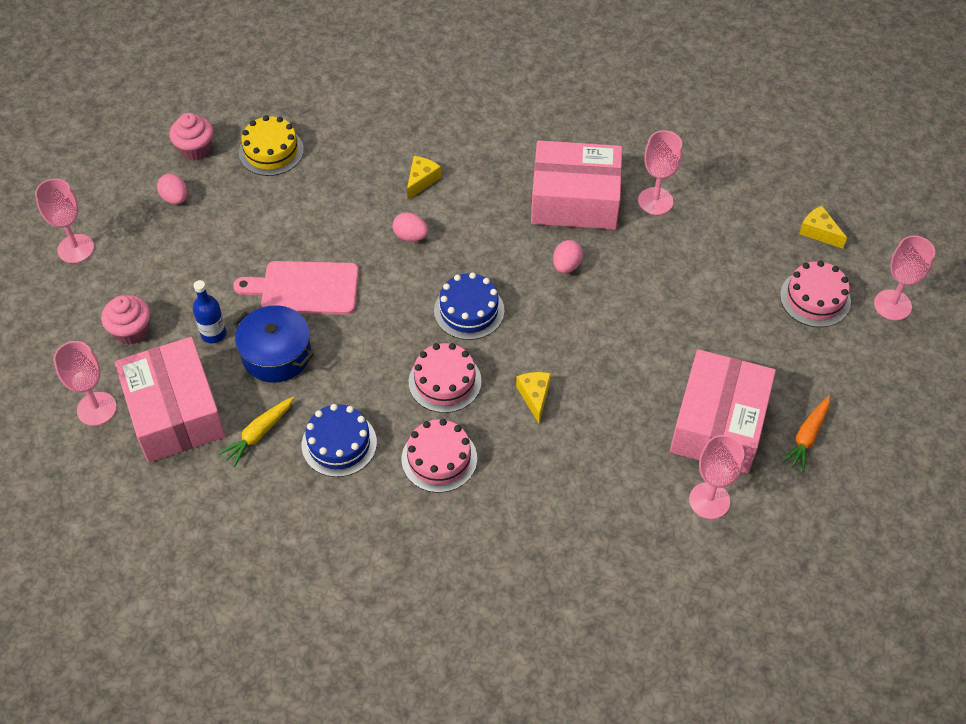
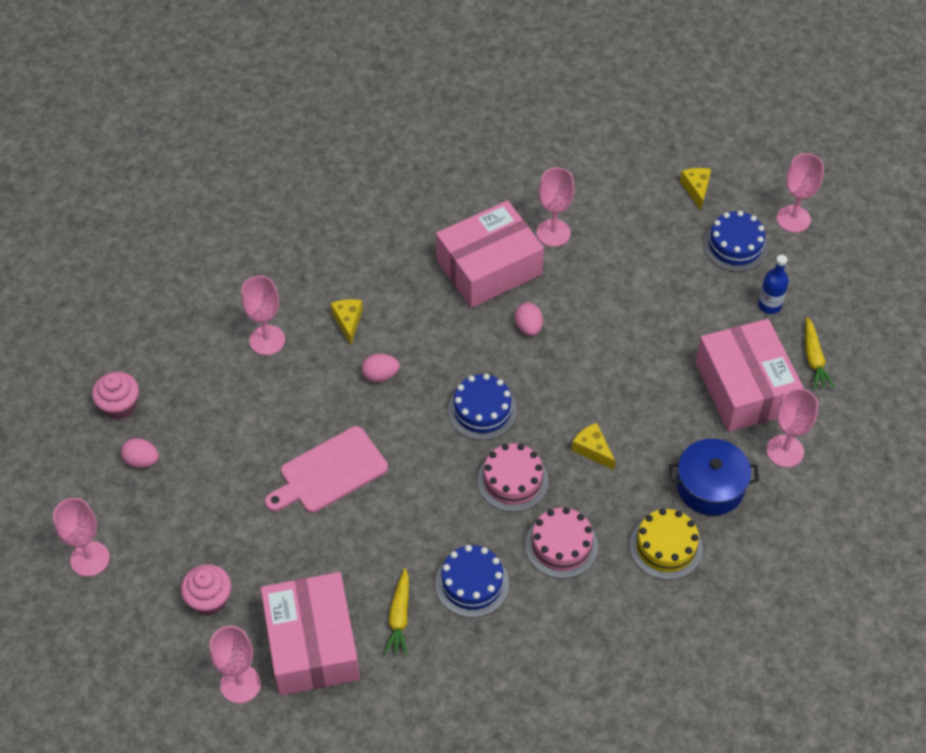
camera: 35 degrees left, 0 degrees up
(175, 412) = (312, 644): pink box -> pink box turned 45 degrees clockwise
(213, 334) = (285, 558): blue bottle -> blue bottle (769, 305)
(271, 151) = (192, 369): yellow cake -> yellow cake (666, 546)
(276, 354) = (355, 542): blue pot -> blue pot (710, 486)
(346, 160) = (267, 340): none -> pink goblet
(807, 437) = (814, 359): orange carrot -> yellow carrot
(815, 298) = (735, 246): pink cake -> blue cake
(819, 232) = (696, 189): yellow cheese -> yellow cheese turned 75 degrees clockwise

